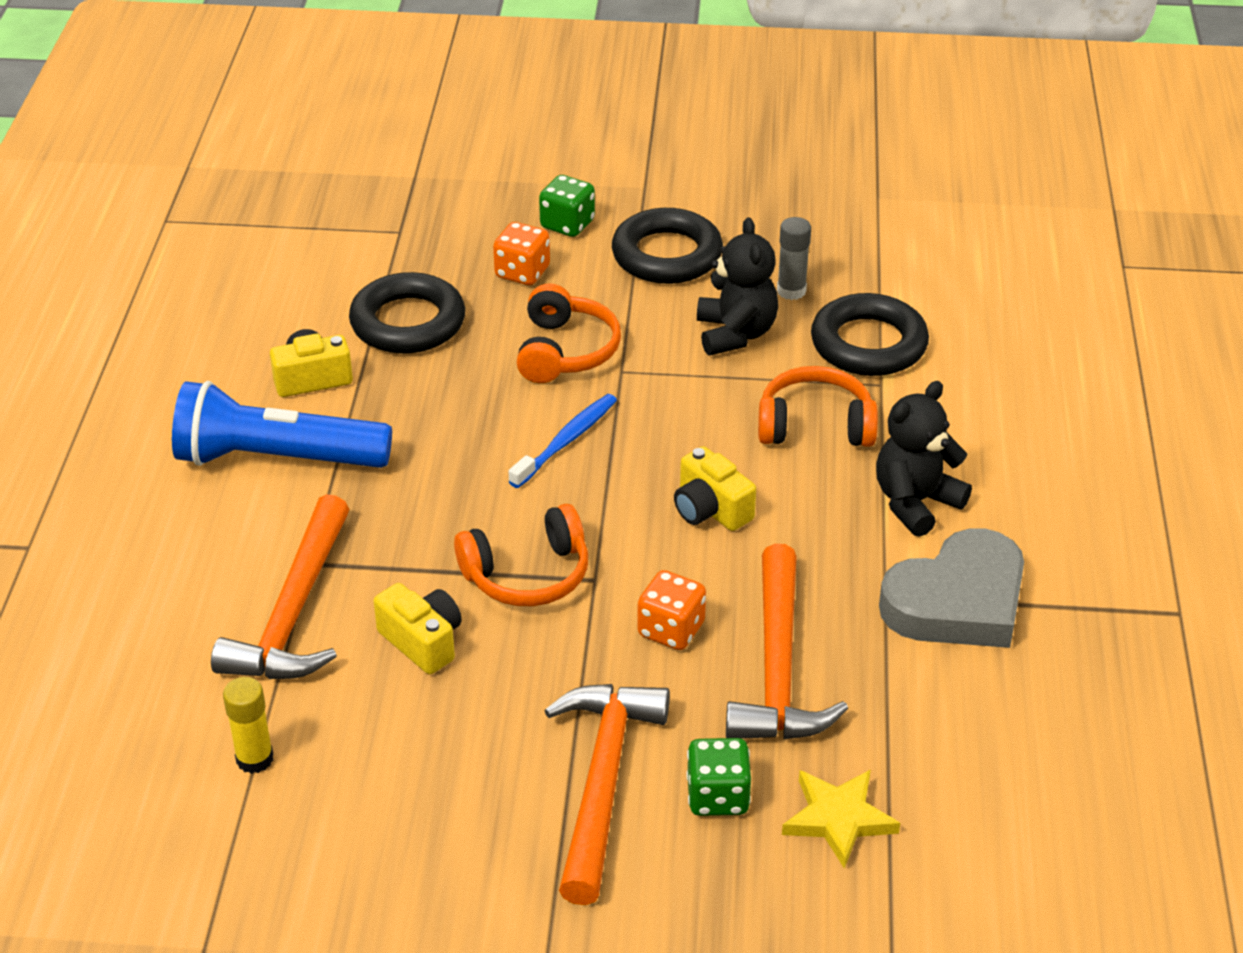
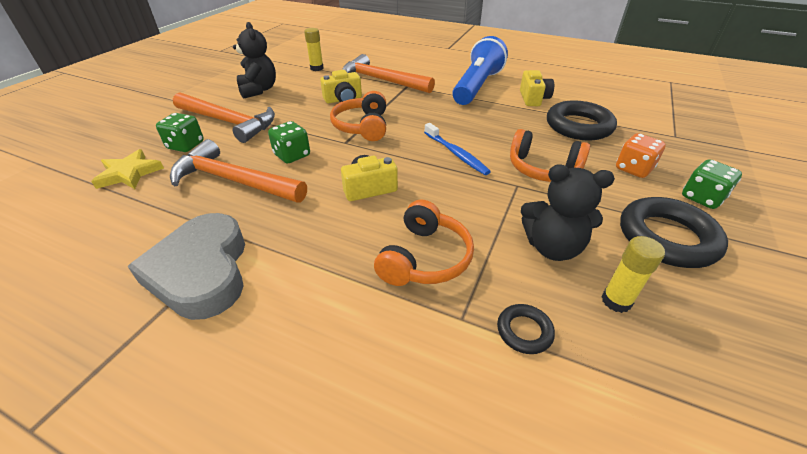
camera: 110 degrees right, 0 degrees up
(671, 630) = (292, 155): orange dice -> green dice
(791, 291) = (616, 301): grey glue stick -> yellow glue stick
(868, 344) = (524, 331): black ring -> black ring, size x0.48
(915, 503) = (308, 285): black teddy bear -> black teddy bear (258, 90)

